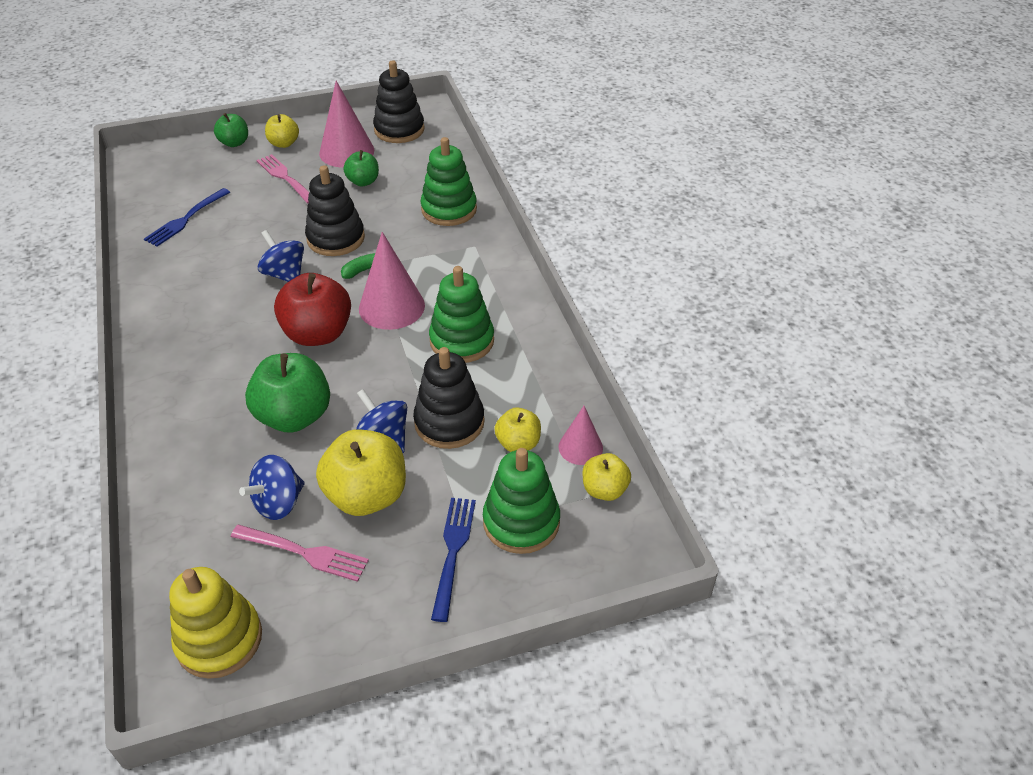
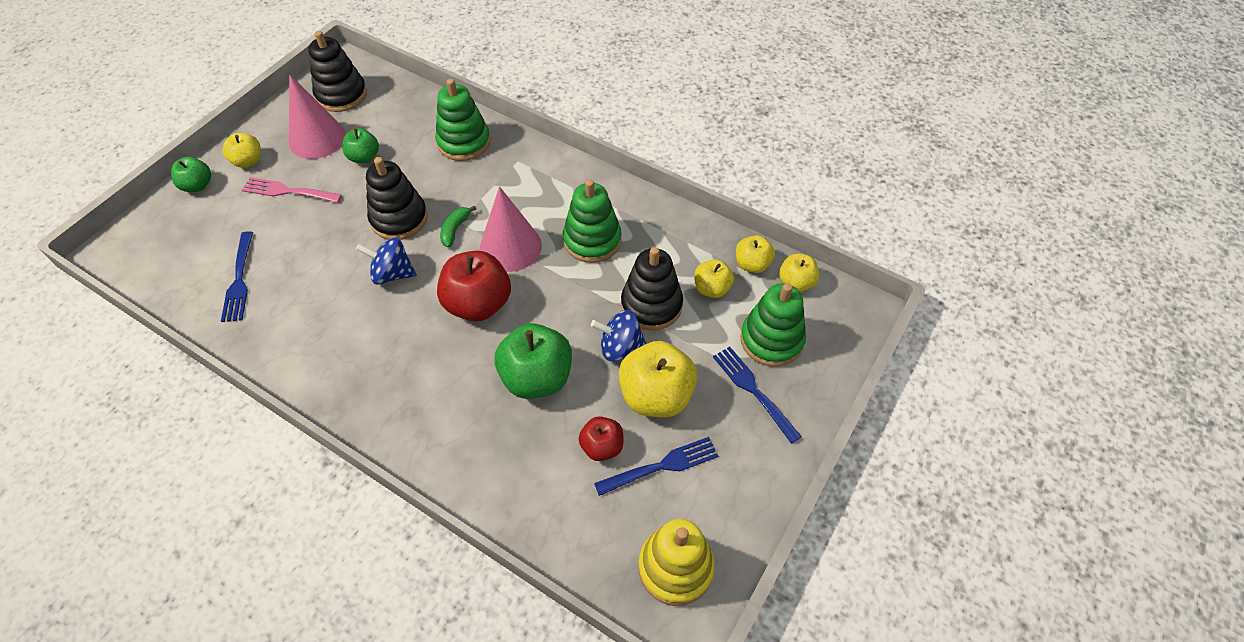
camera: 40 degrees left, 10 degrees up
(278, 503) = (602, 446): blue spinning top -> red apple
(303, 553) = (660, 467): pink fork -> blue fork
(580, 447) = (752, 264): pink cone -> yellow apple

